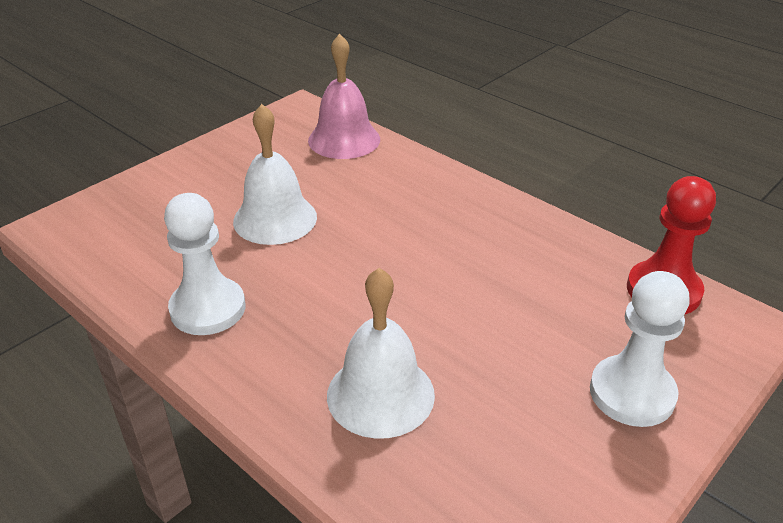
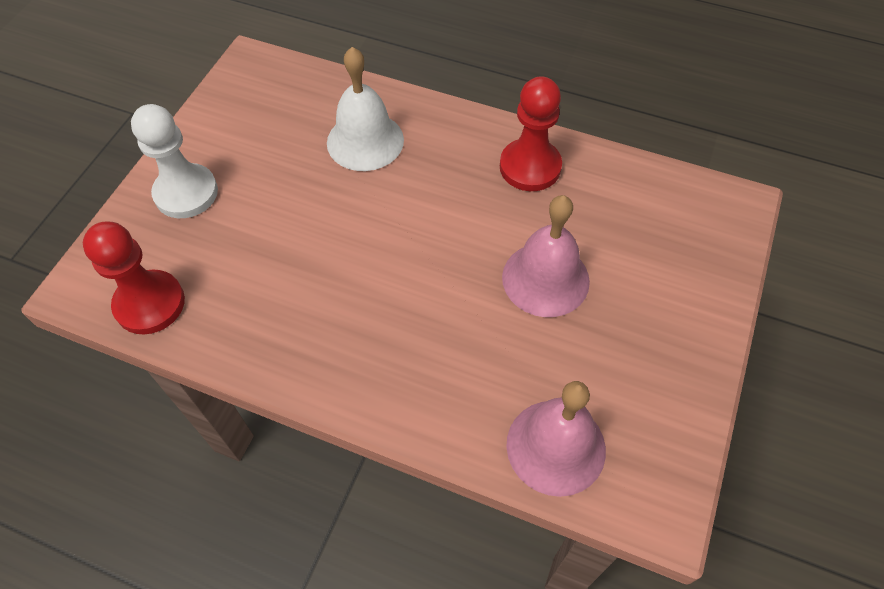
camera: 160 degrees right, 20 degrees up
(208, 309) = (530, 167): white pawn -> red pawn
(275, 219) = (545, 279): white bell -> pink bell

